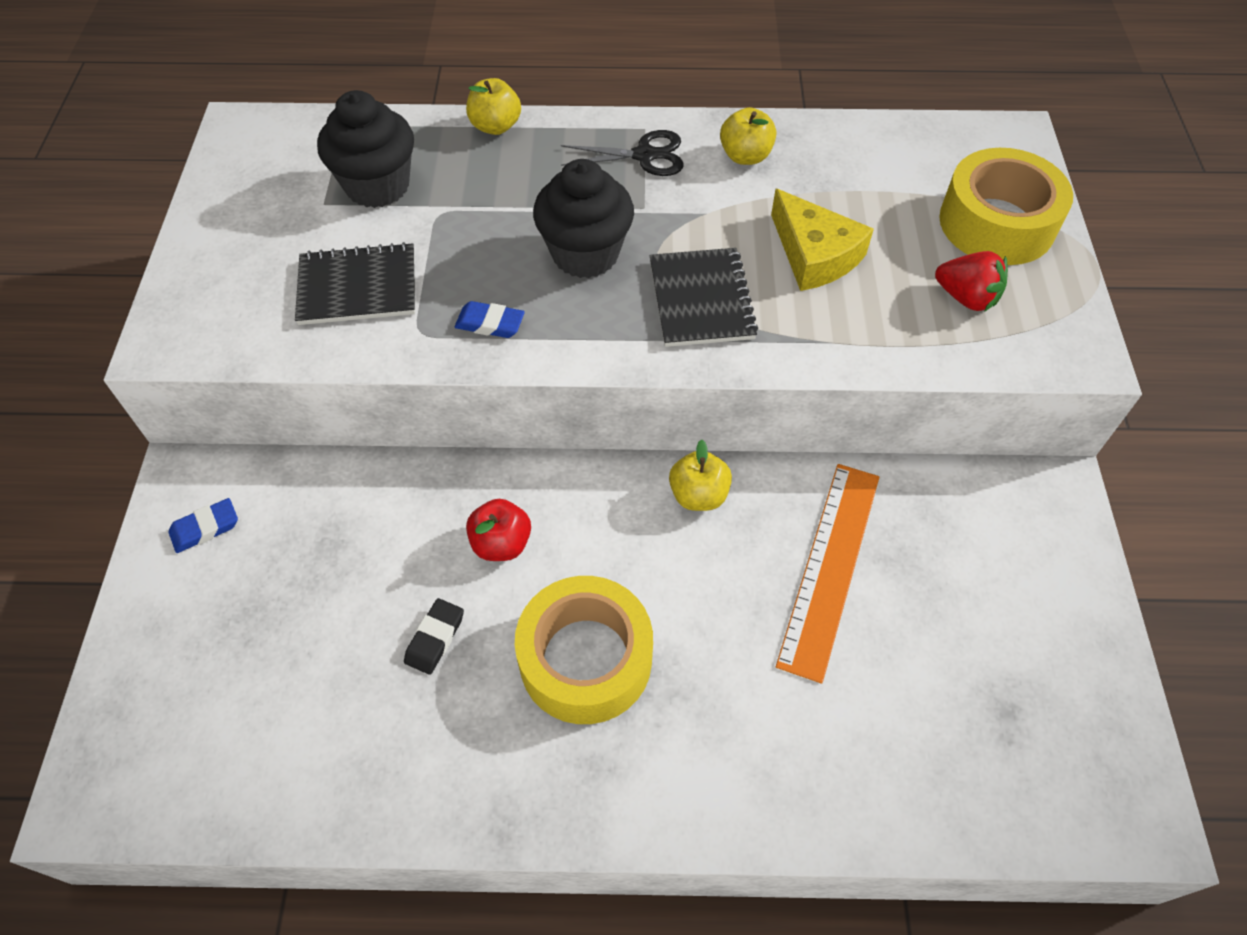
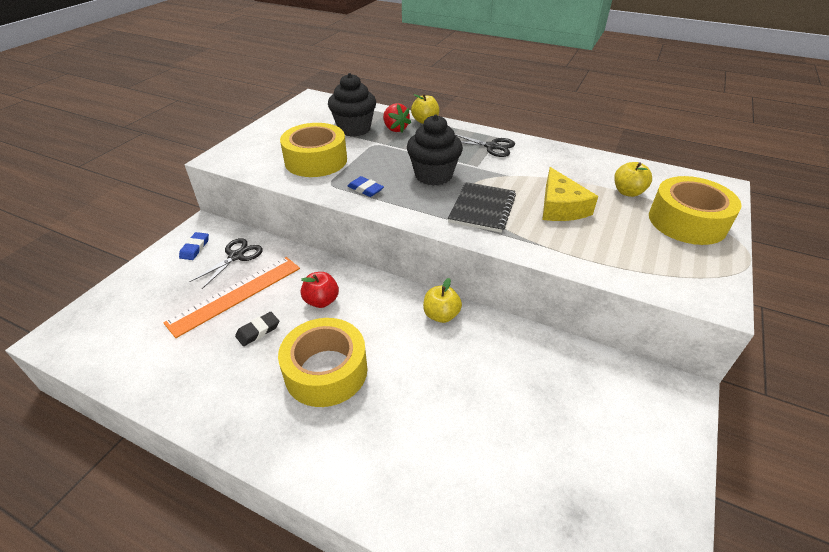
camera: 25 degrees right, 15 degrees down
(205, 528) = (195, 248): blue eraser -> blue eraser turned 75 degrees counterclockwise
(295, 515) = (236, 256): none -> black scissors
(358, 287) = (316, 160): black notebook -> yellow tape
(745, 156) = (546, 159): yellow apple -> yellow apple (628, 192)
(829, 567) = (498, 379): orange ruler -> orange ruler (235, 294)
(966, 298) = (647, 250): red strawberry -> red strawberry (395, 129)

